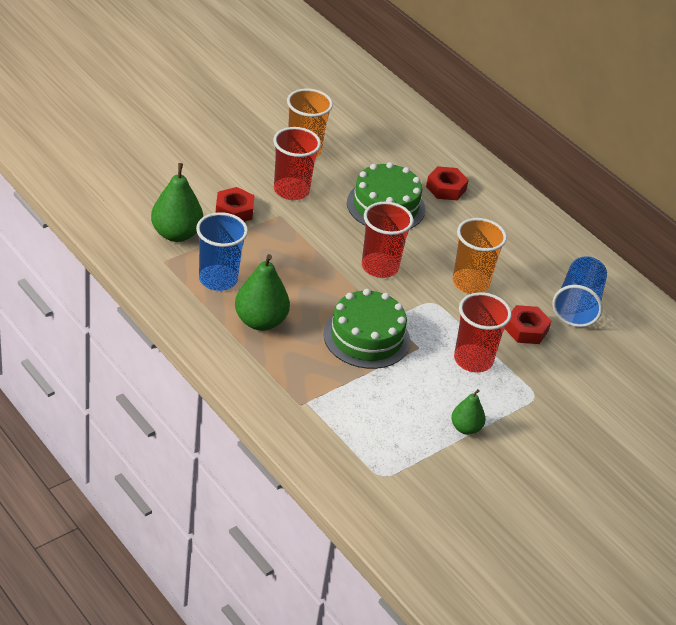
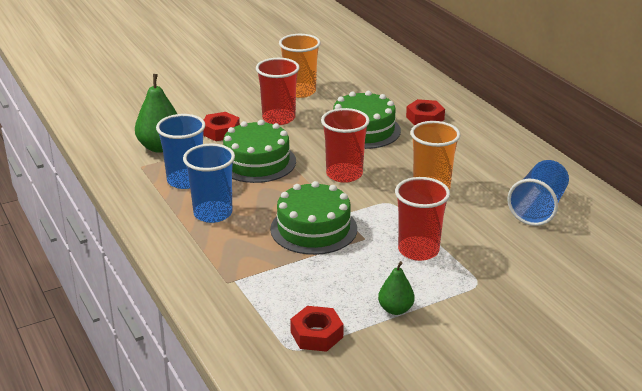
camera: 15 degrees right, 10 degrees down
(260, 321) = (213, 213): green pear -> blue cup
(285, 252) = (257, 162): none -> green cake
(526, 329) = (480, 226): red nut -> red nut (316, 334)

